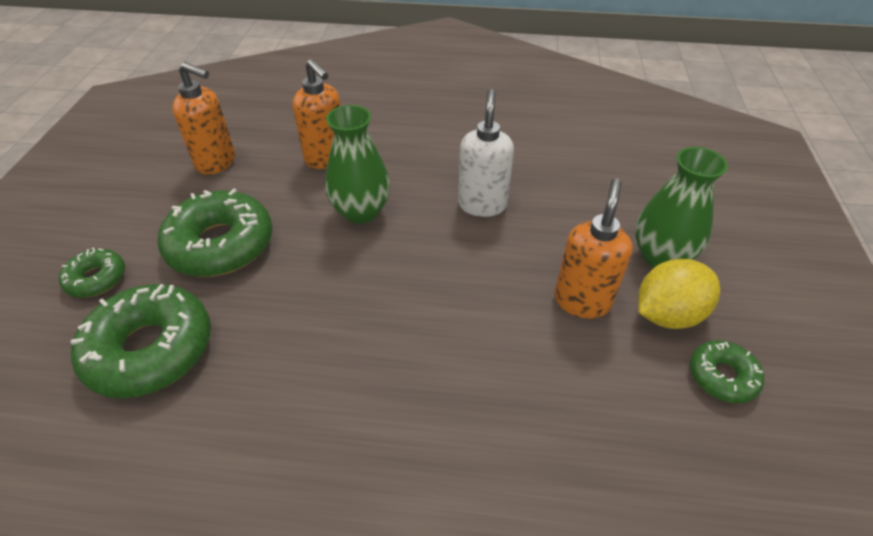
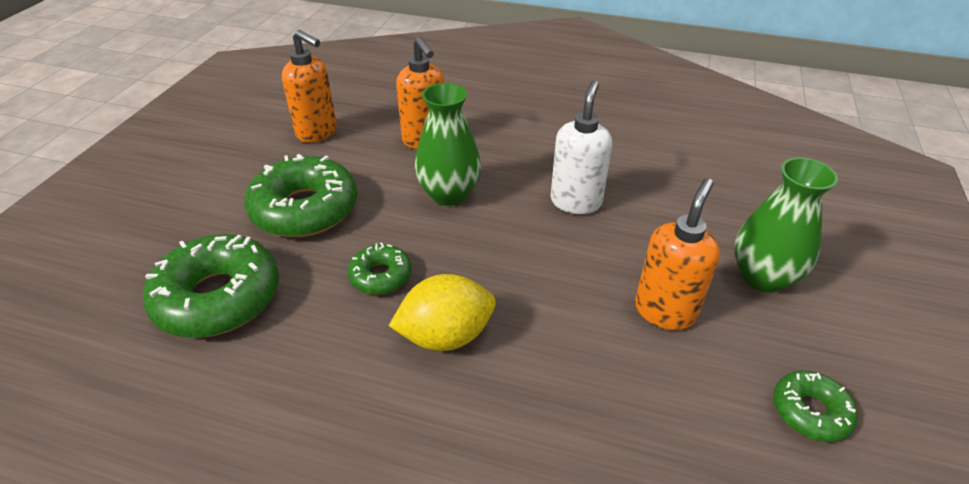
camera: 10 degrees right, 5 degrees down
(96, 279) = (183, 226): green donut -> green donut (380, 276)
(667, 314) = (759, 338): yellow lemon -> yellow lemon (446, 336)

